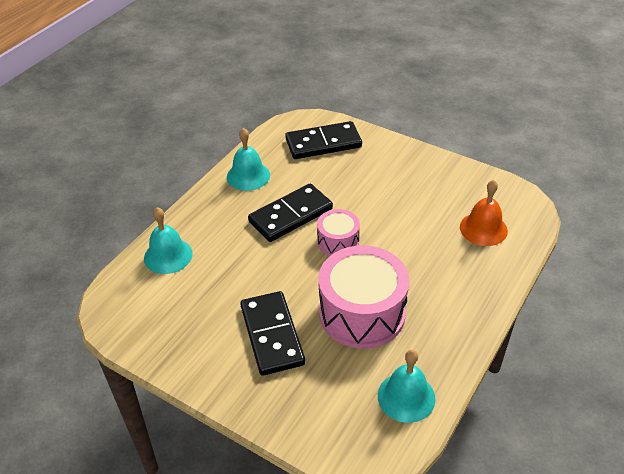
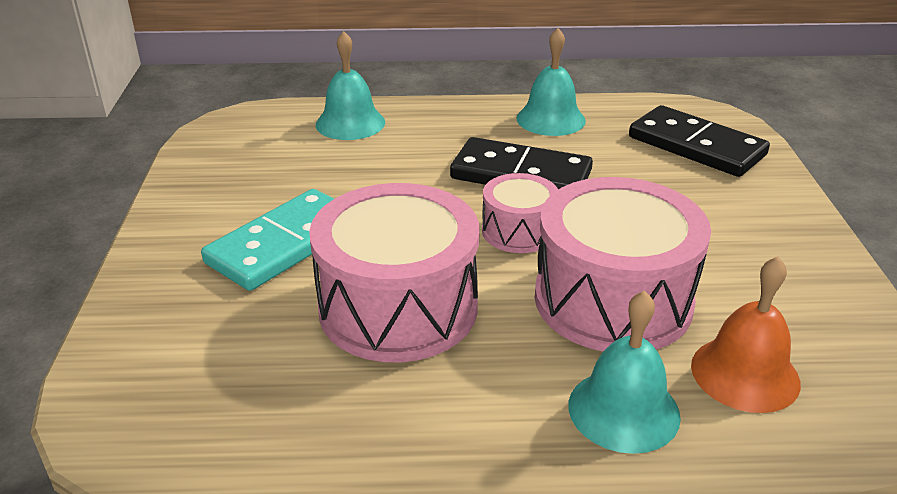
camera: 55 degrees right, 10 degrees down
(272, 335) = (285, 244): black domino -> turquoise domino
(406, 397) = (258, 423): turquoise bell -> turquoise bell (623, 410)
(413, 239) = (613, 300): none -> pink drum

